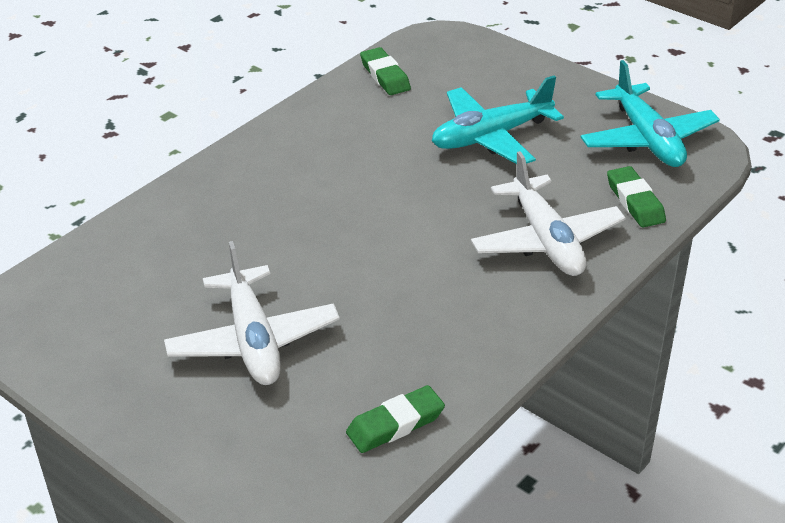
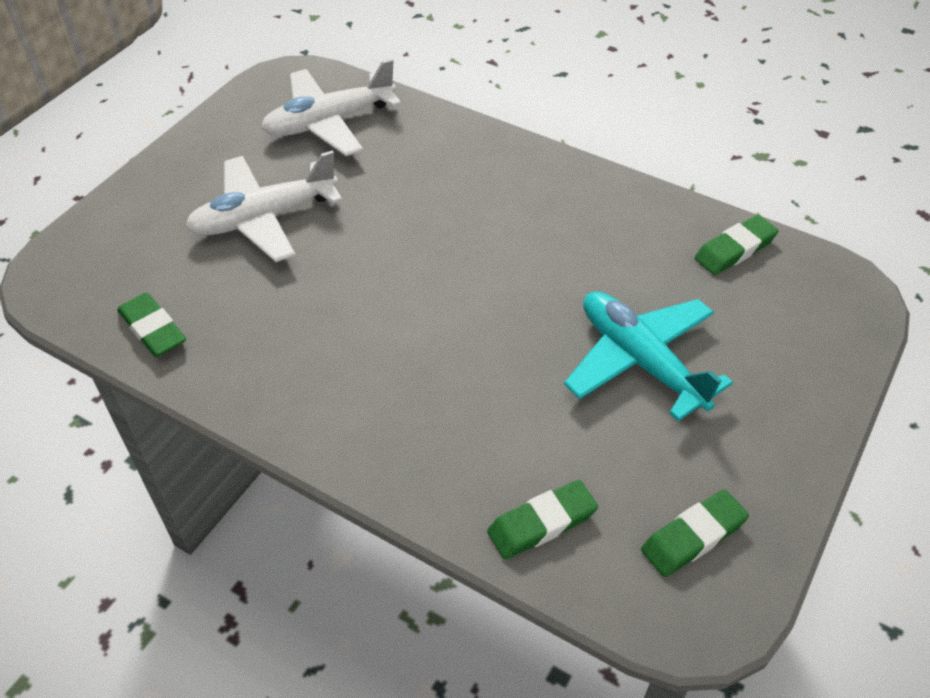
camera: 80 degrees right, 10 degrees up
(546, 240) = (444, 430): white plane -> white plane (329, 122)
(647, 139) = (693, 536): turquoise plane -> green eraser

